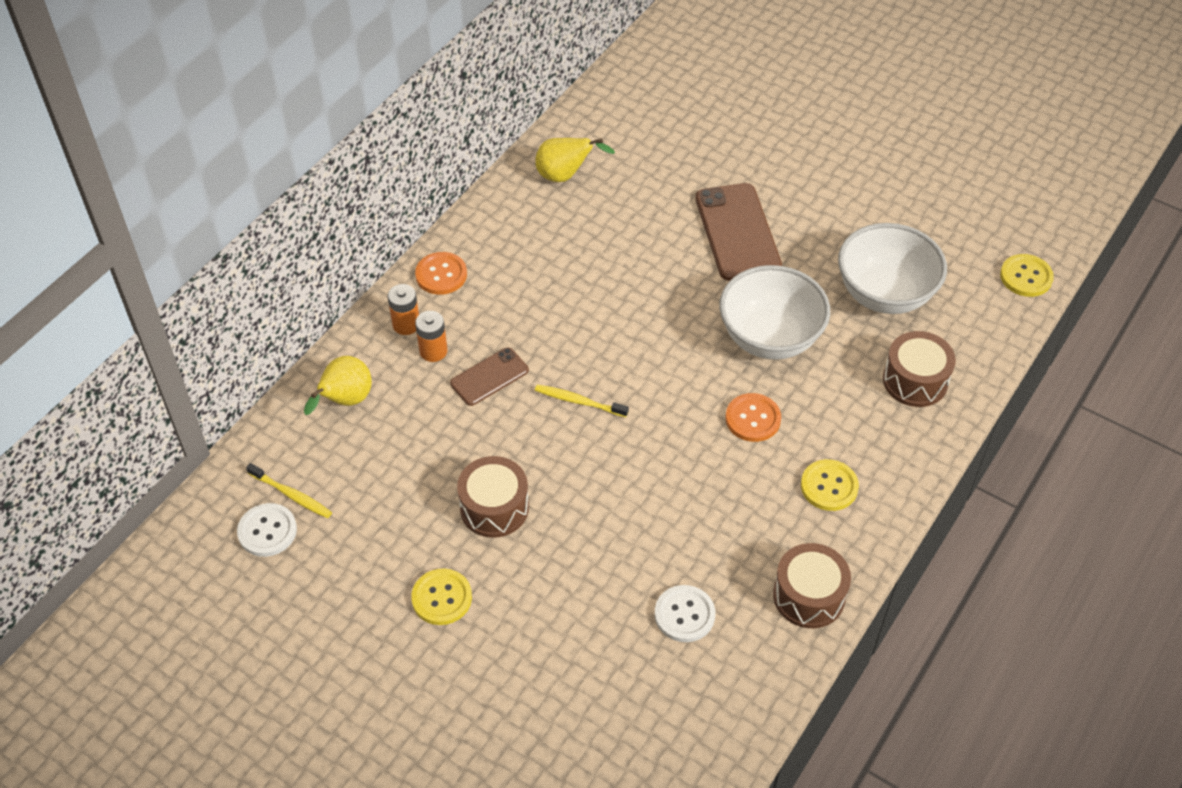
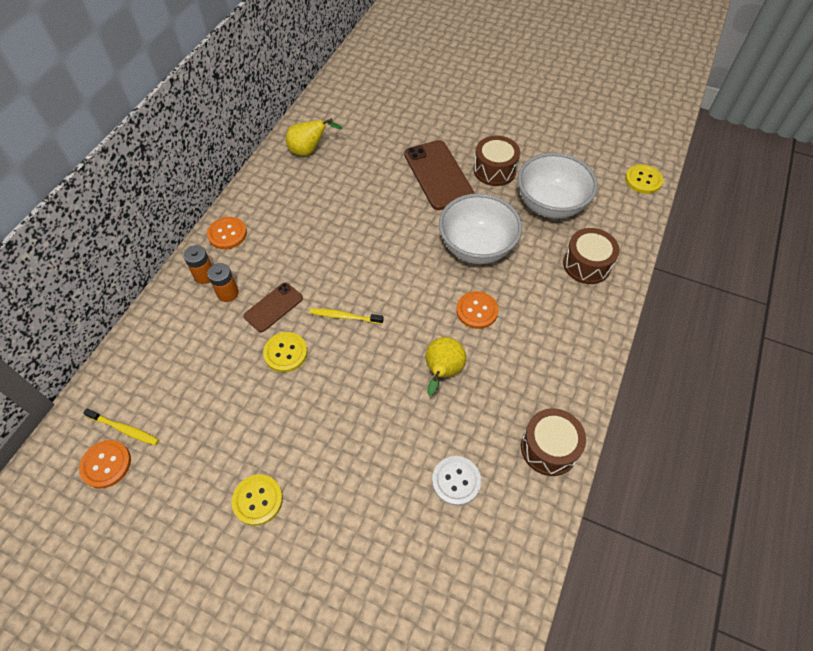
camera: 10 degrees left, 5 degrees up
(267, 531) = (106, 464): white button -> orange button
(345, 401) = (162, 343): yellow pear -> yellow pear (442, 372)
(494, 507) = (291, 413): brown drum -> brown drum (494, 170)
(829, 486) = (544, 355): yellow button -> yellow button (285, 353)

